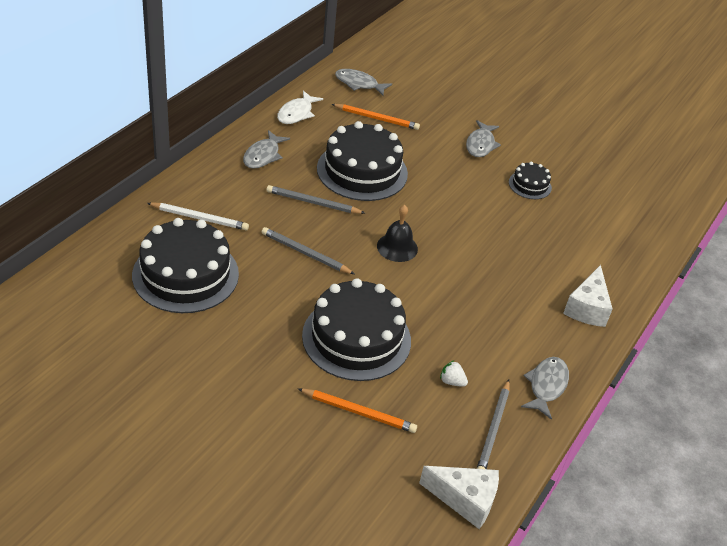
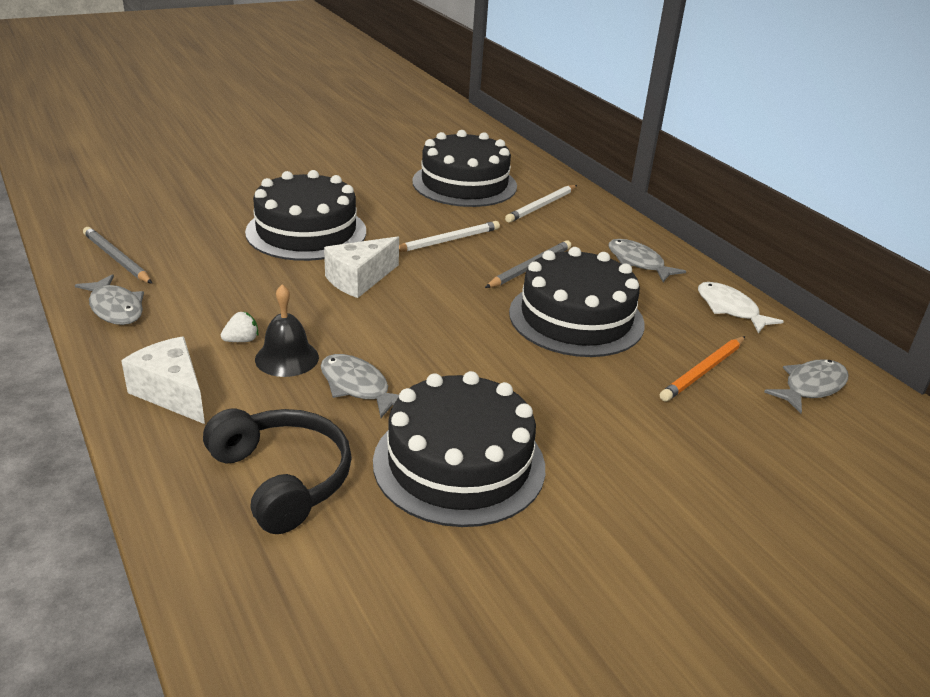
camera: 120 degrees right, 10 degrees down
(305, 253) = (447, 241): grey pencil -> white pencil
(358, 412) = (225, 208): orange pencil -> none
(397, 247) = (412, 294): black bell -> black bell (287, 358)
(452, 381) = (195, 259): white strawberry -> white strawberry (241, 340)
(465, 500) = (79, 221): white cheese -> white cheese (359, 279)
(480, 144) = (597, 454): grey fish -> grey fish (357, 387)
(530, 185) = (459, 463): black cake -> black cake, size x2.08
(596, 237) = (283, 478): none -> black headphones

